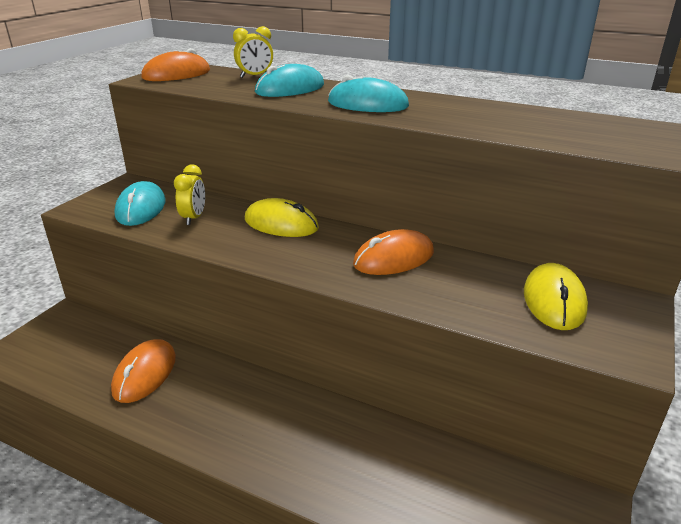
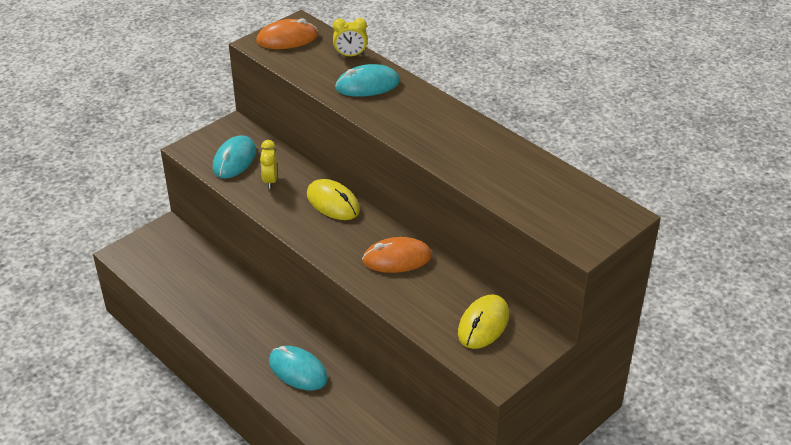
camera: 20 degrees right, 10 degrees up
(145, 373) = (212, 295): orange mouse -> none
(194, 218) = (270, 181): yellow clock -> yellow clock turned 150 degrees clockwise
(367, 104) = (414, 124): turquoise mouse -> turquoise mouse (298, 370)

